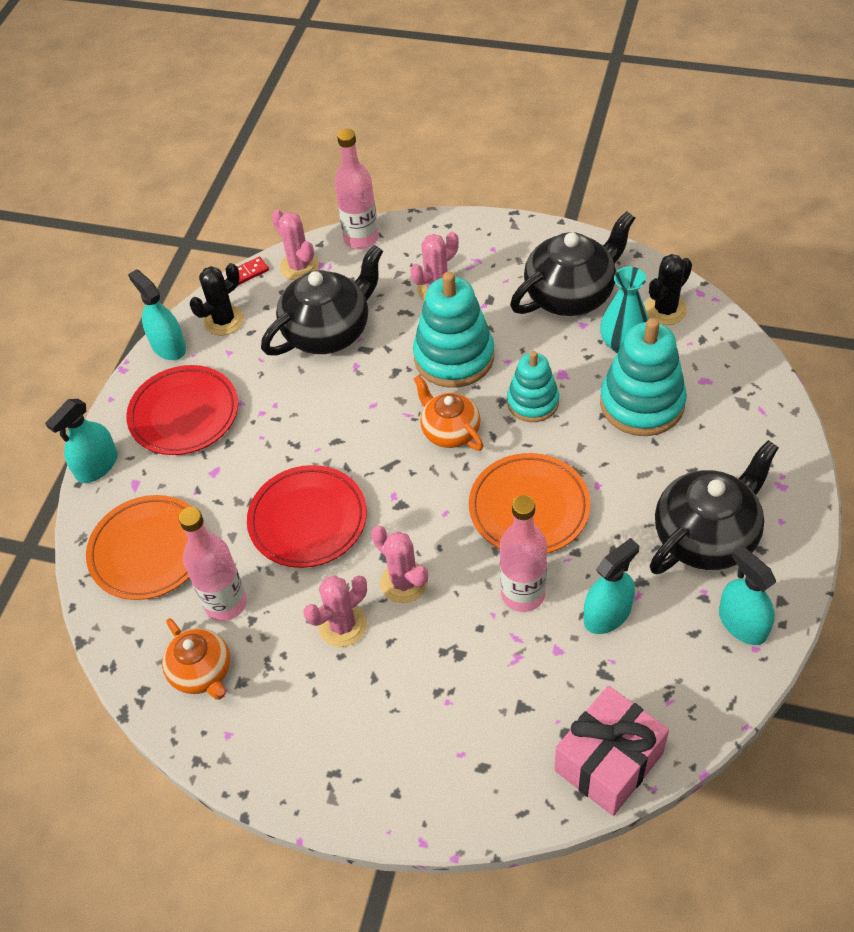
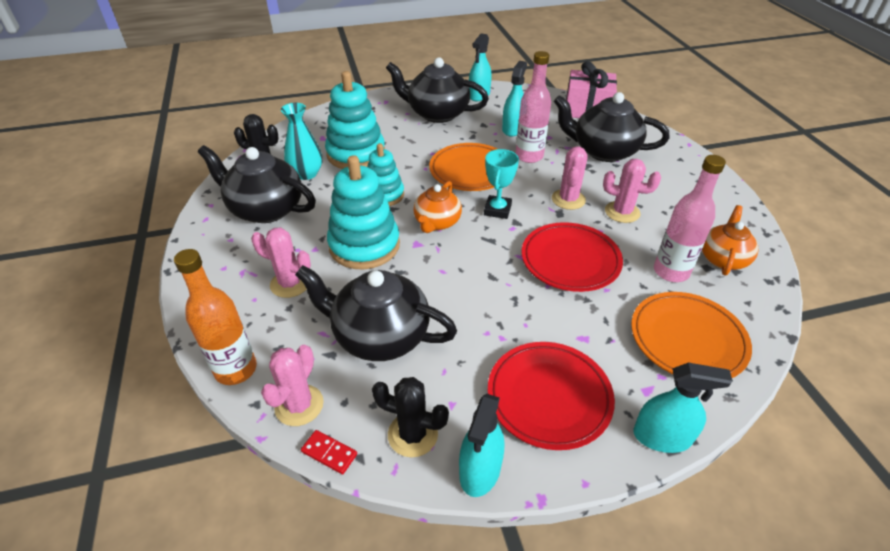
camera: 125 degrees left, 10 degrees down
(361, 238) = (236, 369): pink bottle -> orange bottle
(433, 498) = (497, 210): none -> turquoise trophy
(478, 699) = (603, 151): none -> black teapot
(607, 614) = (513, 129): turquoise spray bottle -> turquoise spray bottle turned 90 degrees clockwise

